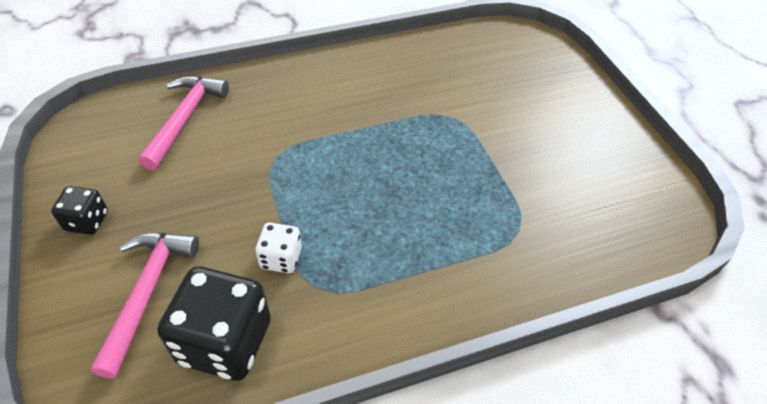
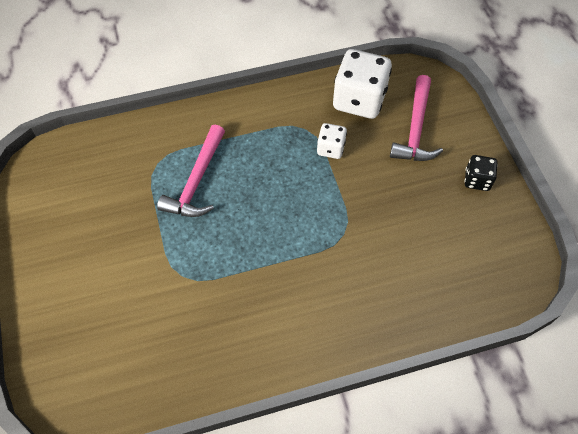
camera: 175 degrees left, 10 degrees up
(184, 119) = (433, 279): pink hammer -> pink hammer (197, 181)
(225, 342) = (359, 100): black dice -> white dice

